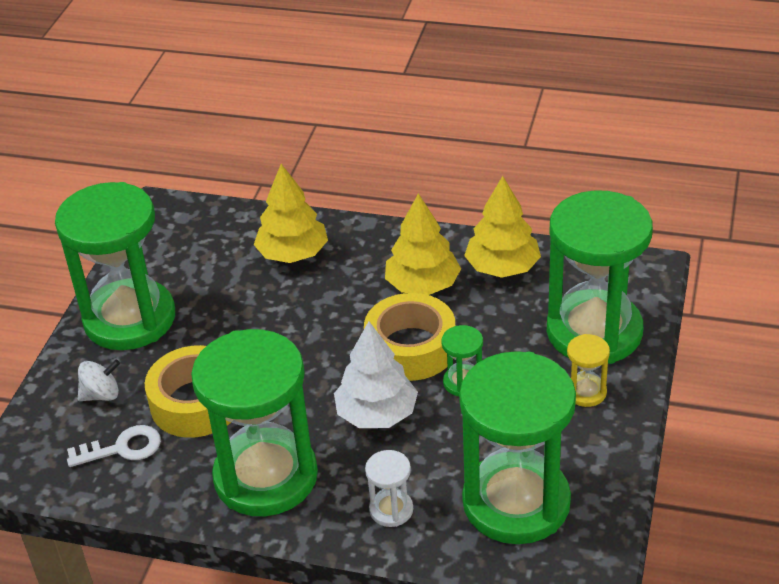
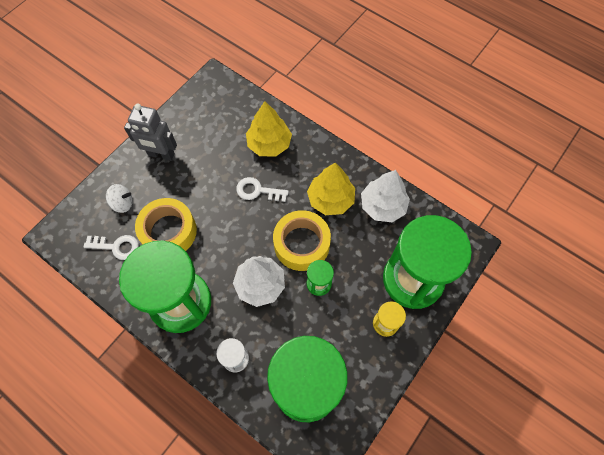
camera: 20 degrees right, 25 degrees up
(130, 319) = (161, 155): green hourglass -> grey robot
(307, 311) = (257, 190): none -> white key
(502, 267) = (383, 205): yellow tree -> white tree

